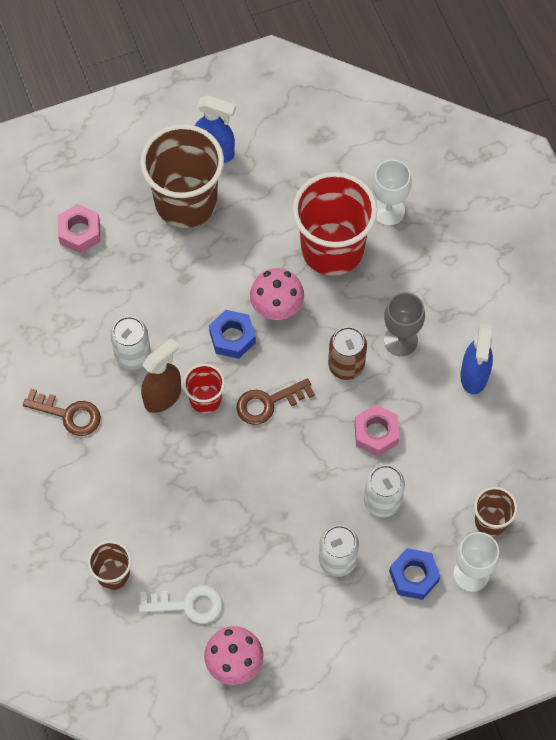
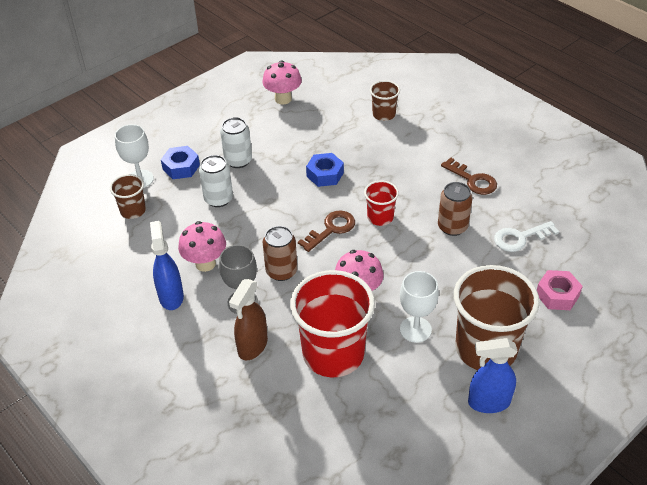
camera: 160 degrees right, 20 degrees down
(68, 414) = (472, 180): brown key -> brown key turned 135 degrees counterclockwise
(133, 355) = (452, 227): white can -> brown can
(163, 396) = (412, 209): brown spray bottle -> brown spray bottle (252, 346)
(187, 605) = (327, 114): white key -> white key (520, 238)
(232, 337) = (383, 261): blue nut -> blue nut (325, 174)
(376, 433) = (239, 235): pink nut -> none
(388, 211) = (295, 405): white goblet -> white goblet (415, 329)
(425, 407) = (205, 263): none -> pink mushroom

